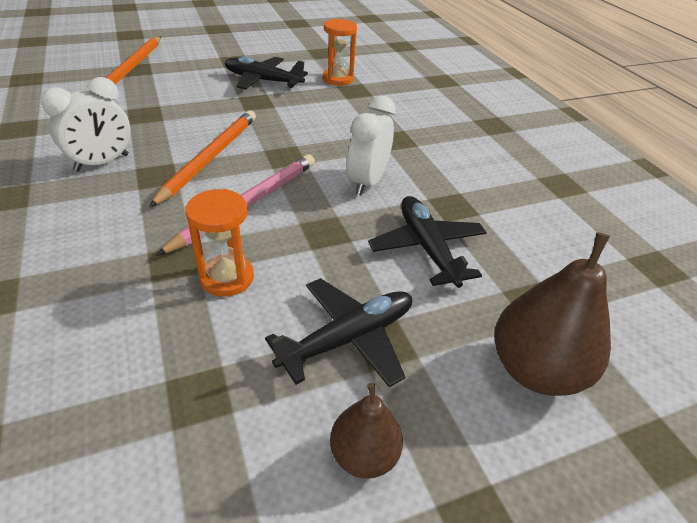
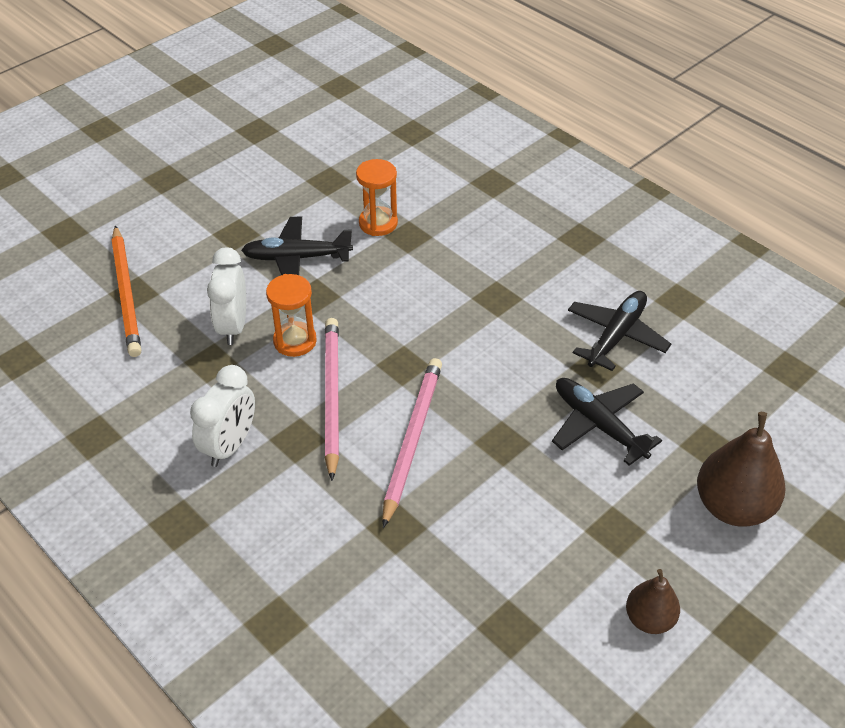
camera: 20 degrees left, 5 degrees up
(210, 158) = (331, 396): orange pencil -> pink pencil
(227, 278) = (454, 523): orange hourglass -> orange hourglass (295, 341)
(348, 339) = (586, 538): black plane -> black plane (616, 336)
(367, 182) = (503, 368): white clock -> white clock (233, 326)

